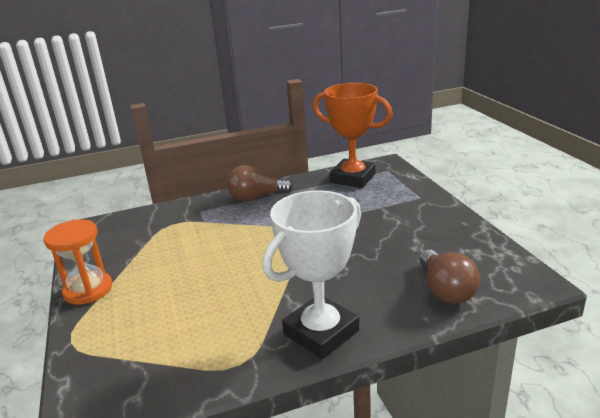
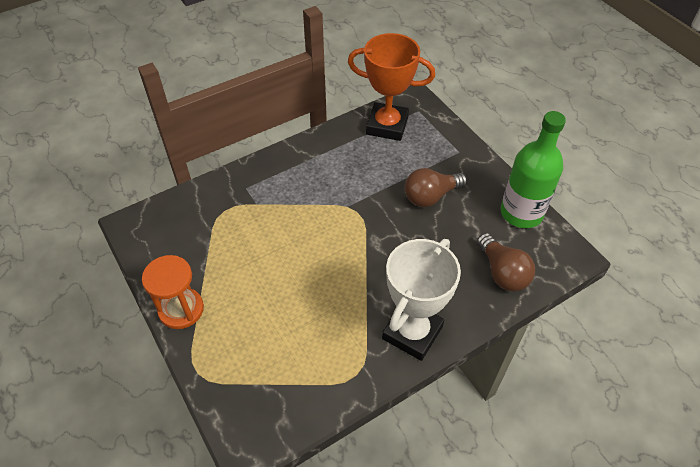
camera: 15 degrees left, 25 degrees up
(256, 197) = (297, 163): brown light bulb -> brown light bulb (431, 196)
(479, 244) = (521, 213): none -> green bottle

